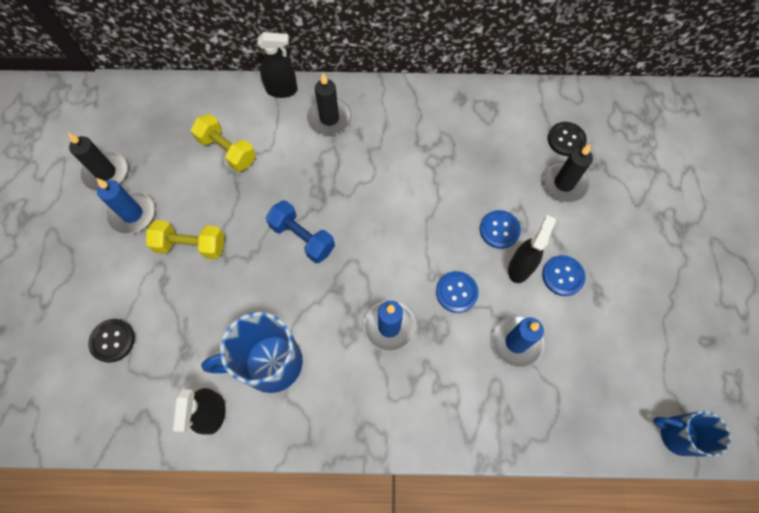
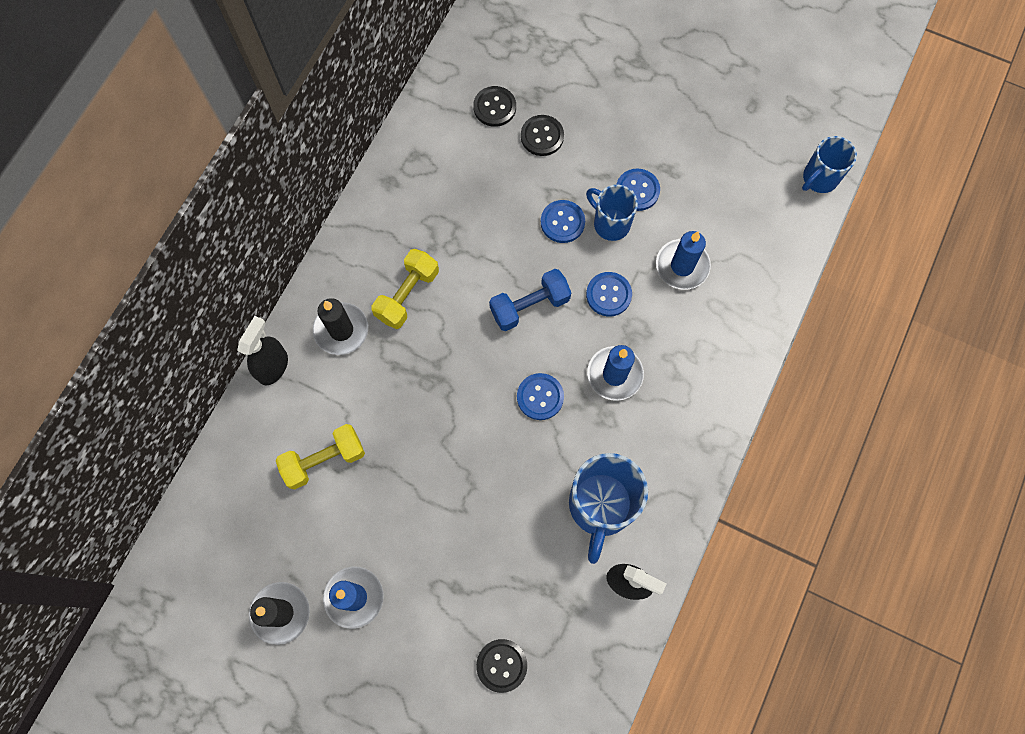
camera: 65 degrees left, 5 degrees up
(191, 245) = (427, 543): yellow dumbbell -> yellow dumbbell (407, 295)
(302, 237) = (476, 419): blue dumbbell -> blue dumbbell (529, 306)
(342, 276) = (540, 397): none -> blue button
(520, 267) = (610, 223): black spray bottle -> blue mug
(564, 183) = (542, 136): black candle -> black button

